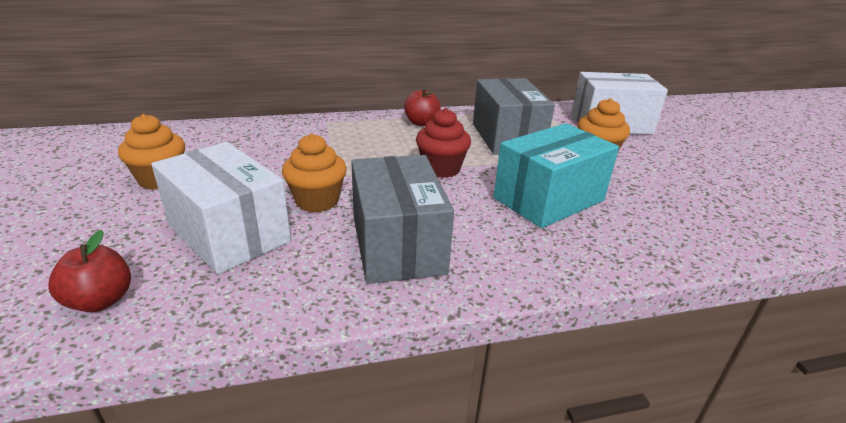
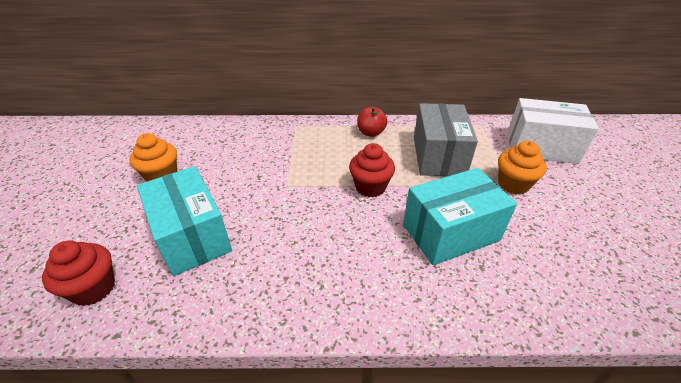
camera: 15 degrees right, 10 degrees up
(100, 301) = (94, 288): red apple -> red cupcake
(228, 233) = (192, 236): white box -> turquoise box
(317, 201) = (263, 211): orange cupcake -> none
(397, 245) = (309, 266): grey box -> none

